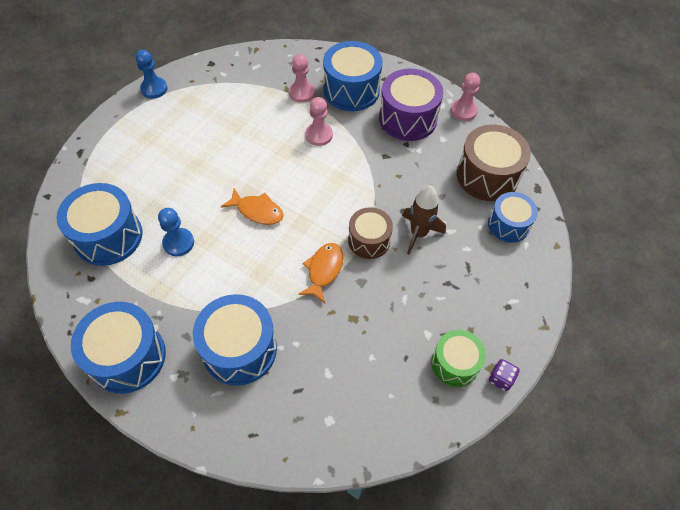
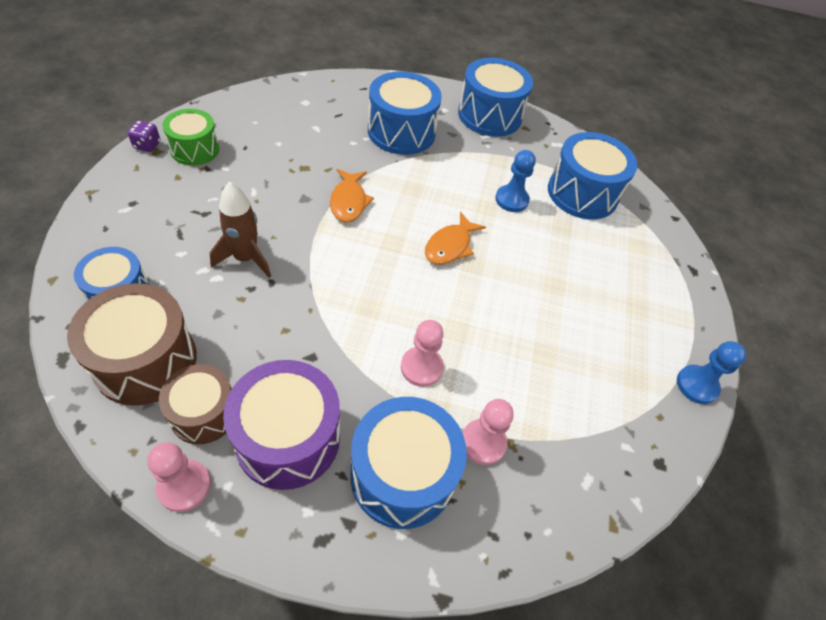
camera: 155 degrees right, 5 degrees down
(257, 211) = (450, 246): orange fish -> orange fish turned 60 degrees counterclockwise
(369, 240) = (306, 239): brown drum -> brown drum (204, 413)

